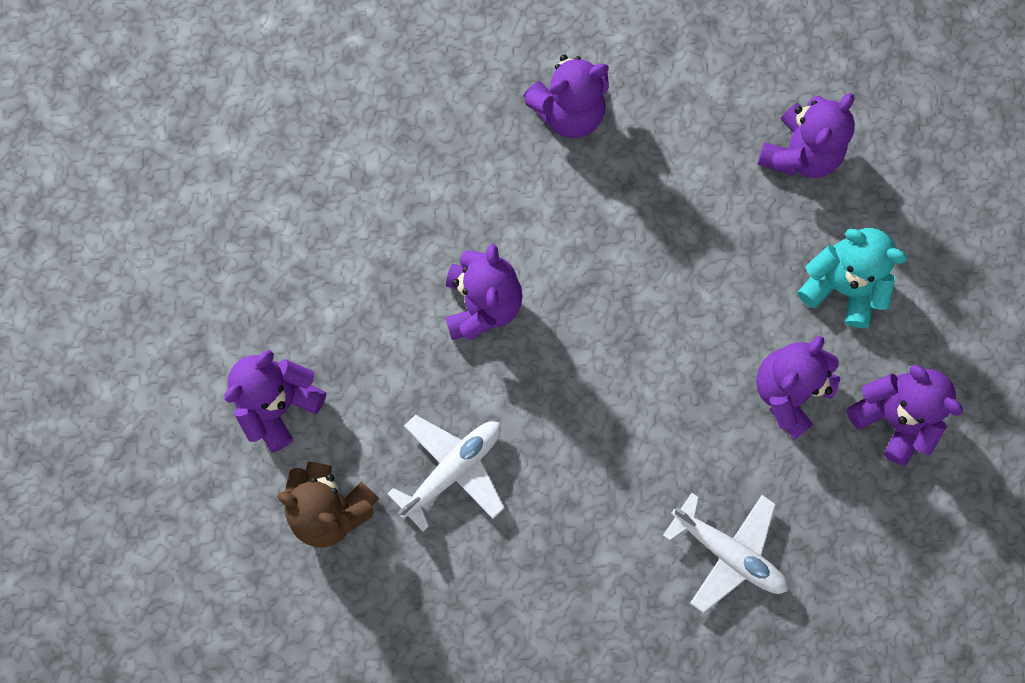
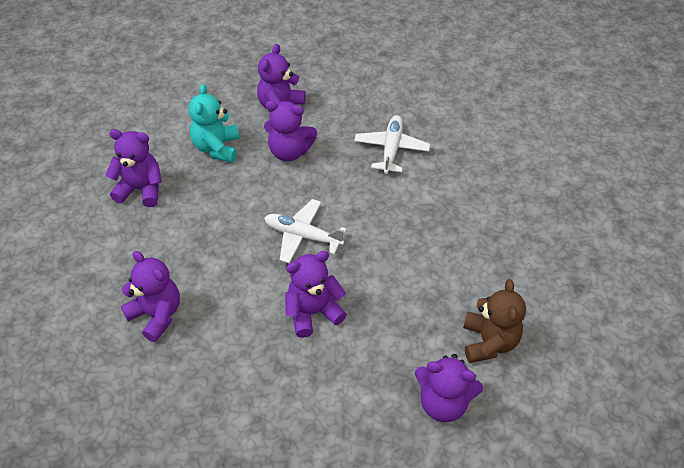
camera: 115 degrees left, 25 degrees down
(453, 469) = (424, 287): white plane -> white plane (302, 236)

